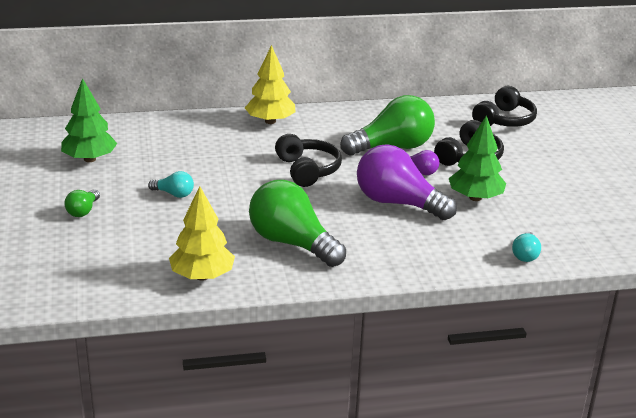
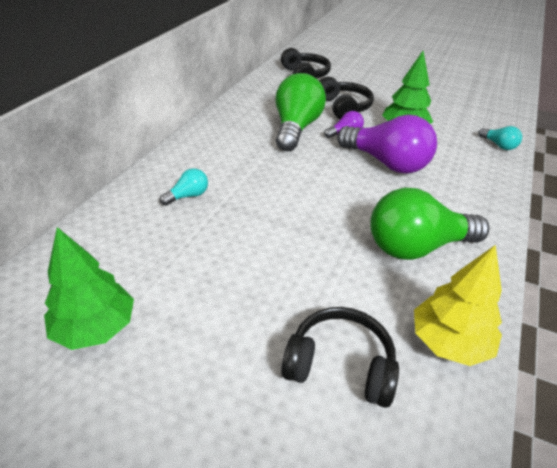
camera: 55 degrees left, 10 degrees up
(83, 211) = (220, 395): green light bulb -> none
(174, 194) = (254, 287): turquoise light bulb -> turquoise light bulb (188, 196)
(270, 121) = (180, 163): yellow tree -> none
(307, 170) = (291, 181): black headphones -> black headphones (340, 365)
(398, 203) = (387, 163): purple light bulb -> purple light bulb turned 120 degrees counterclockwise

